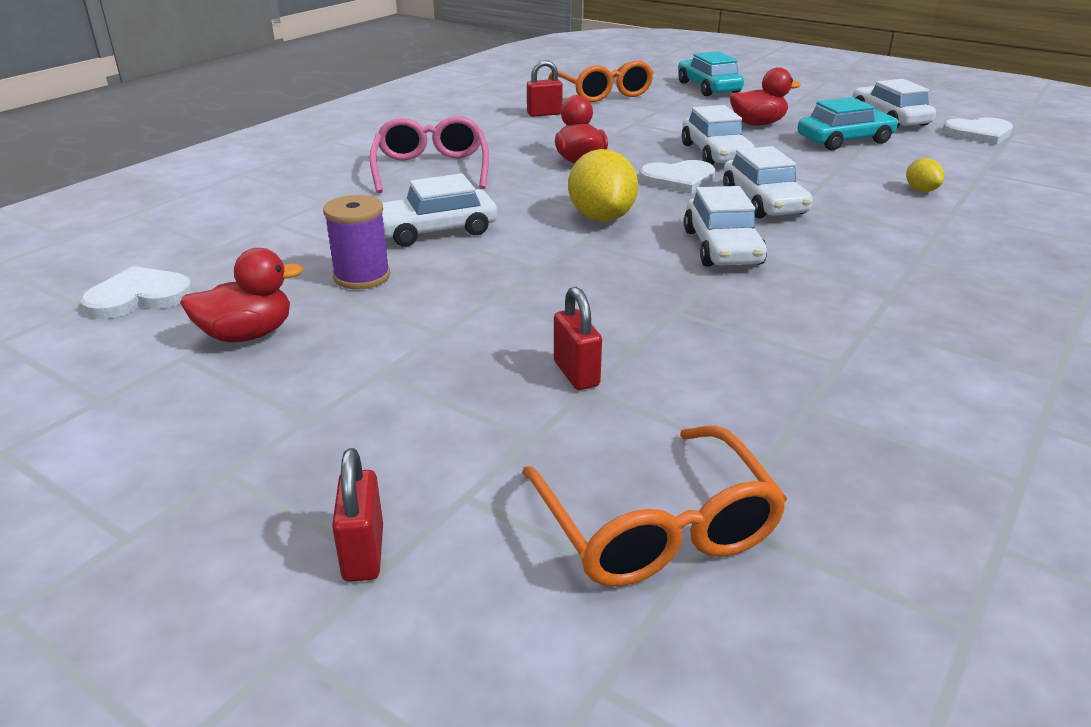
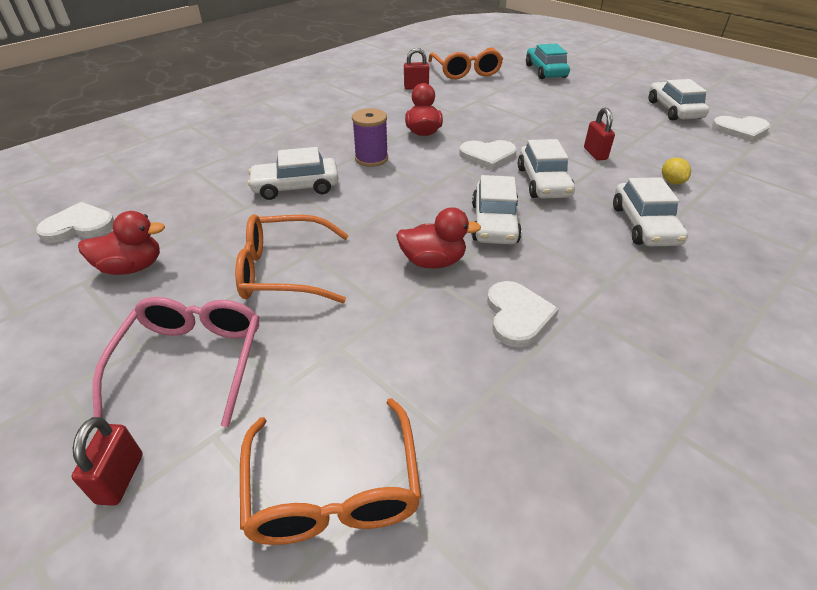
camera: 10 degrees right, 10 degrees up
(362, 276) = (229, 223): purple spool -> purple spool (371, 158)
(431, 169) = (316, 131): pink glasses -> pink glasses (192, 361)
(469, 319) = (284, 271): none -> orange glasses
(576, 374) = (338, 331): red padlock -> red padlock (595, 153)
(601, 217) = (417, 186): yellow lemon -> none
(715, 153) = (525, 133): white car -> white car (644, 225)
(757, 124) = (569, 108): red duck -> red duck (433, 261)
(798, 336) = (517, 315): none -> white heart
(844, 140) = (630, 128): turquoise car -> none

